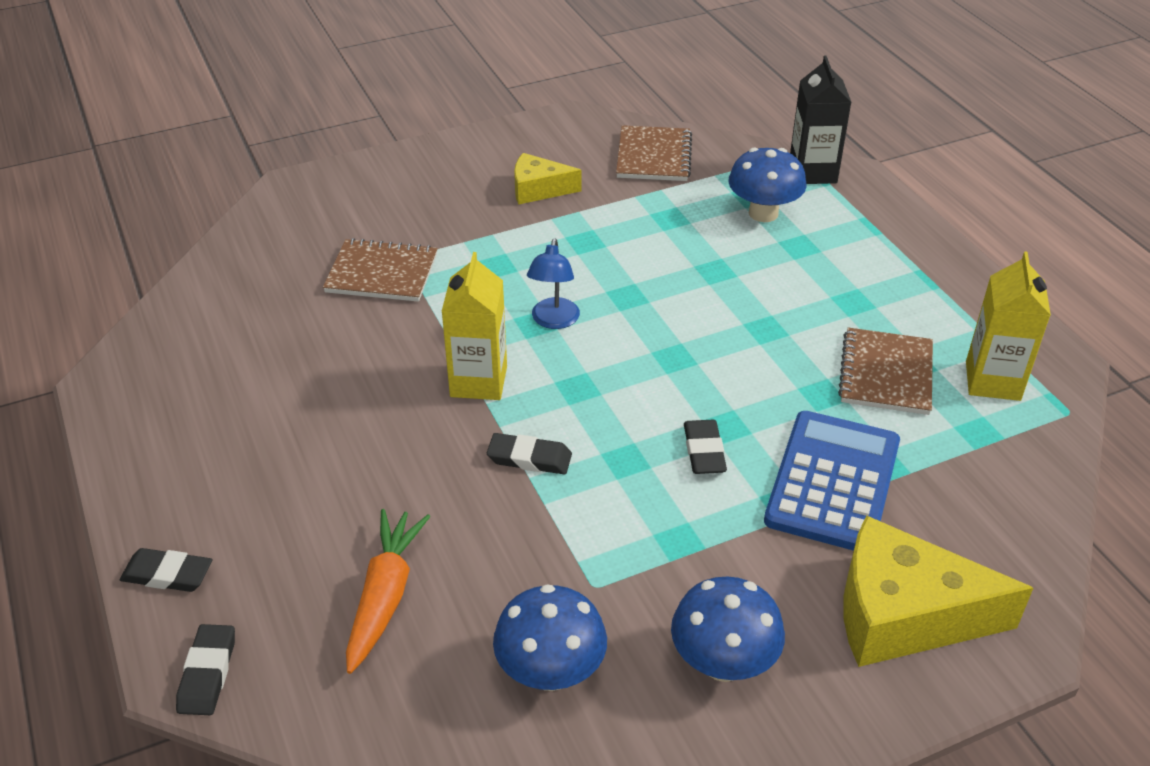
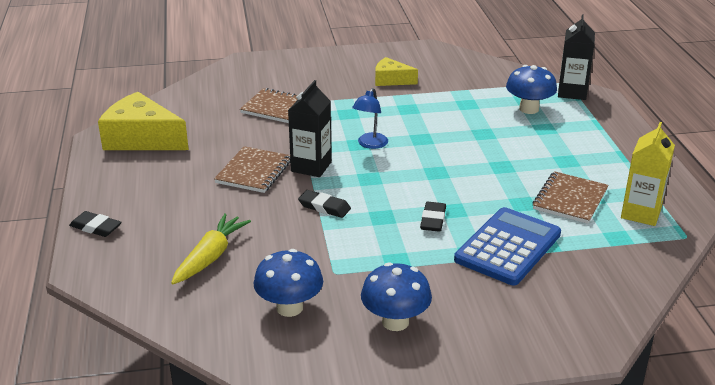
camera: 15 degrees right, 10 degrees down
(207, 673) = (97, 274): black eraser -> none
(385, 596) = (210, 257): orange carrot -> yellow carrot
(478, 381) = (311, 167): yellow carton -> black carton
(654, 156) = (471, 72): brown notebook -> brown notebook (254, 172)
(904, 614) = (521, 319): yellow cheese -> yellow cheese (142, 139)

